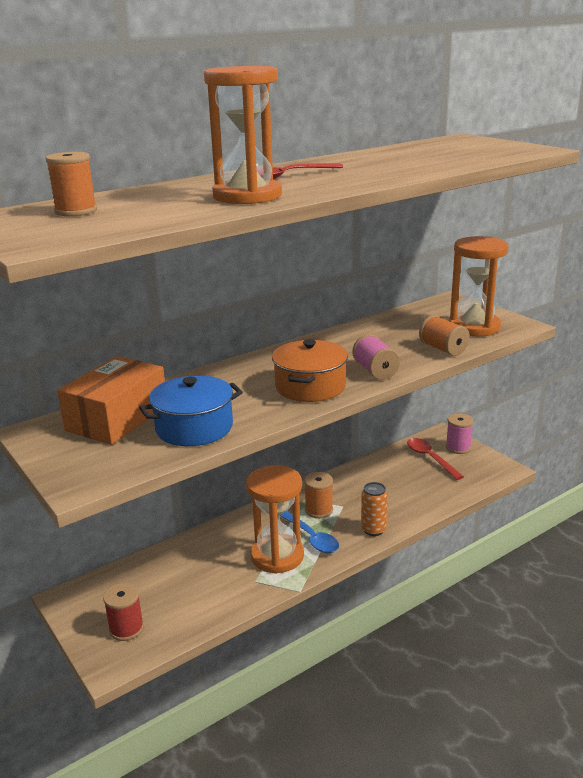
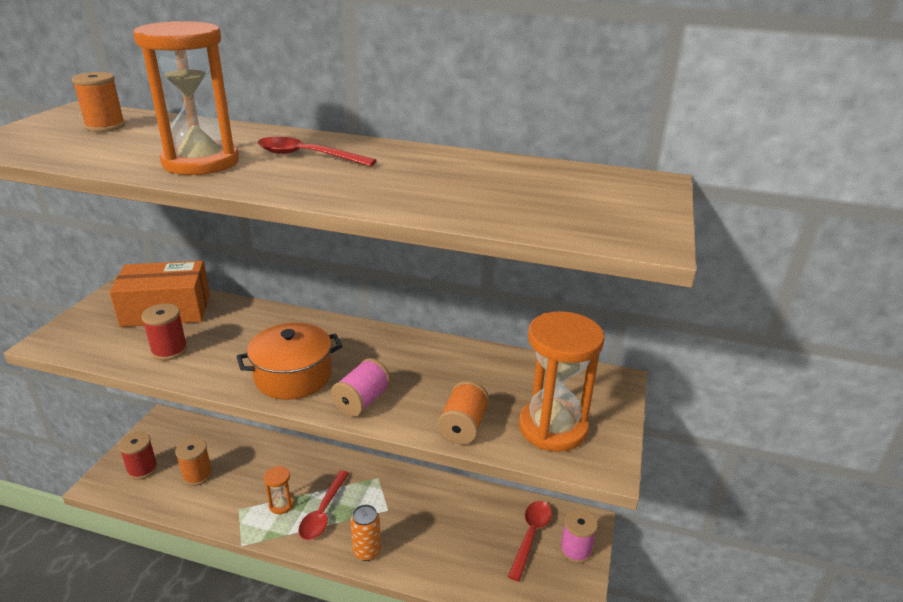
camera: 50 degrees right, 5 degrees up
(194, 428) = (169, 350): blue pot -> red spool
(277, 556) = (281, 504): orange hourglass -> orange hourglass, size x0.47
(310, 537) = (323, 512): blue spoon -> red spoon
(319, 510) = (368, 496): orange spool -> orange spool (197, 475)

